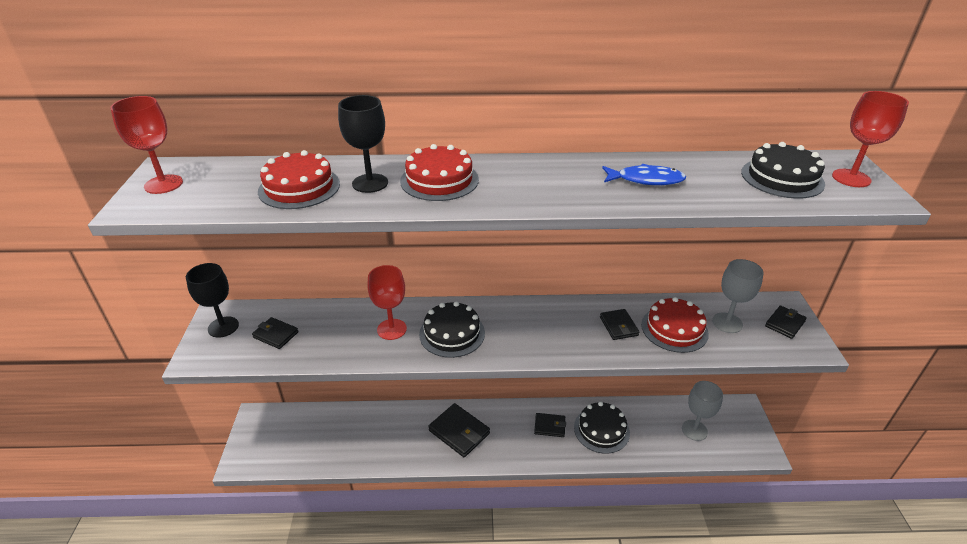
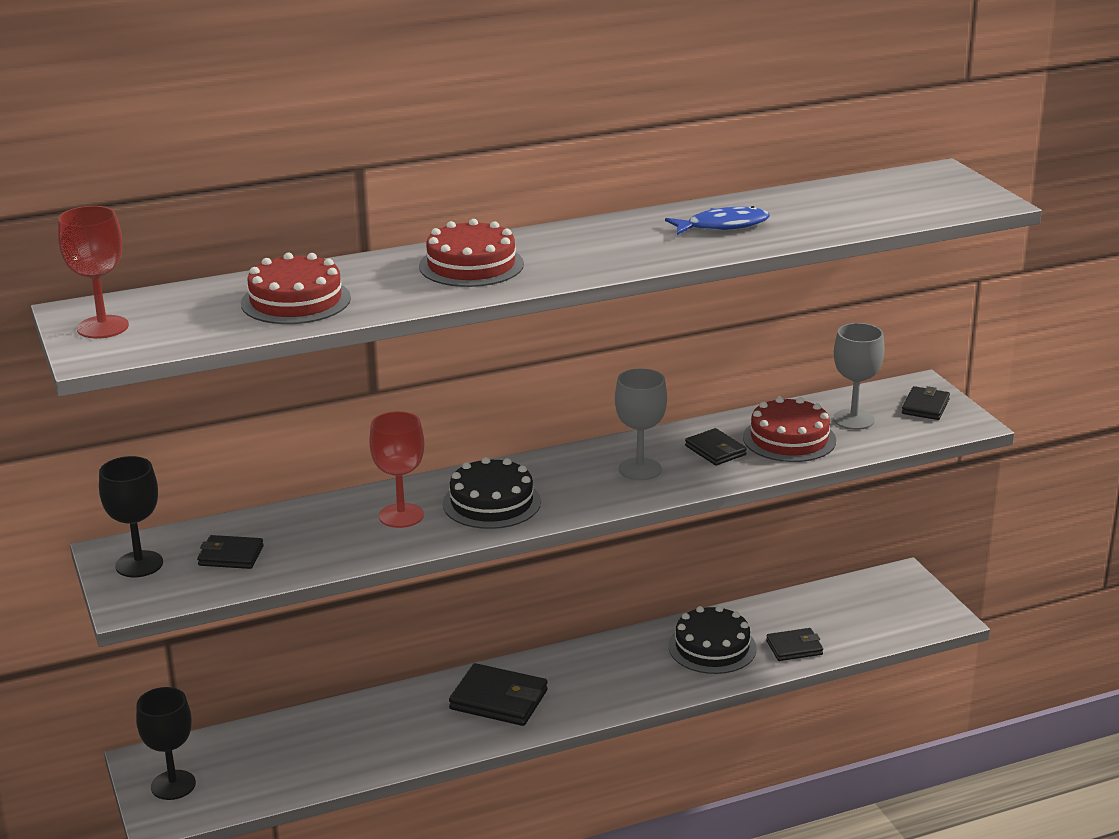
camera: 20 degrees left, 10 degrees down
(370, 183) = (384, 282): black goblet -> black goblet (173, 785)
(549, 426) = (634, 661): black wallet -> black wallet (794, 647)
(694, 430) = (844, 617): grey goblet -> grey goblet (640, 469)
(782, 178) = (876, 200): black cake -> none
(851, 178) = (951, 188): red goblet -> none

